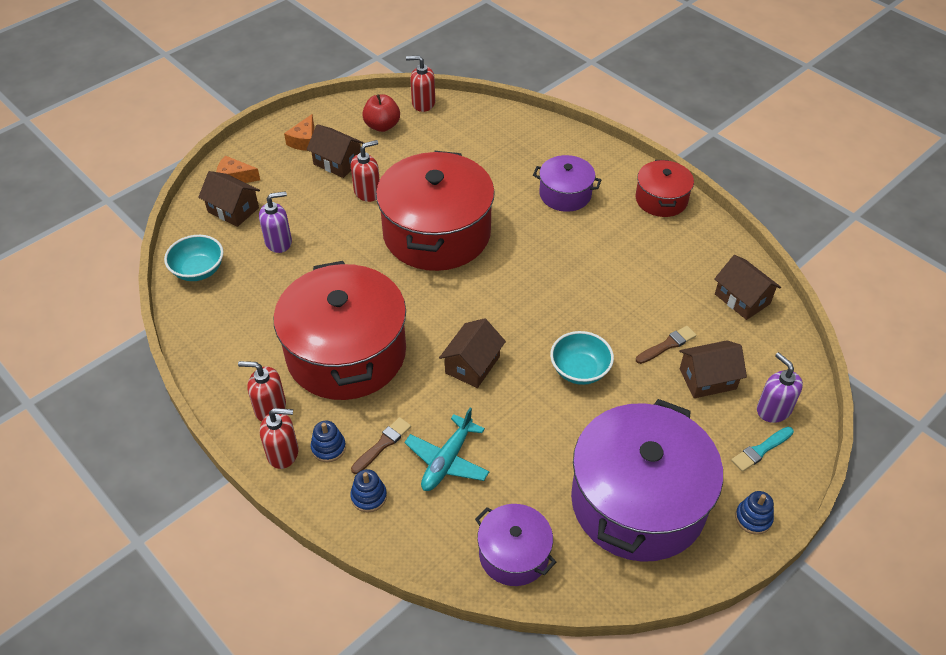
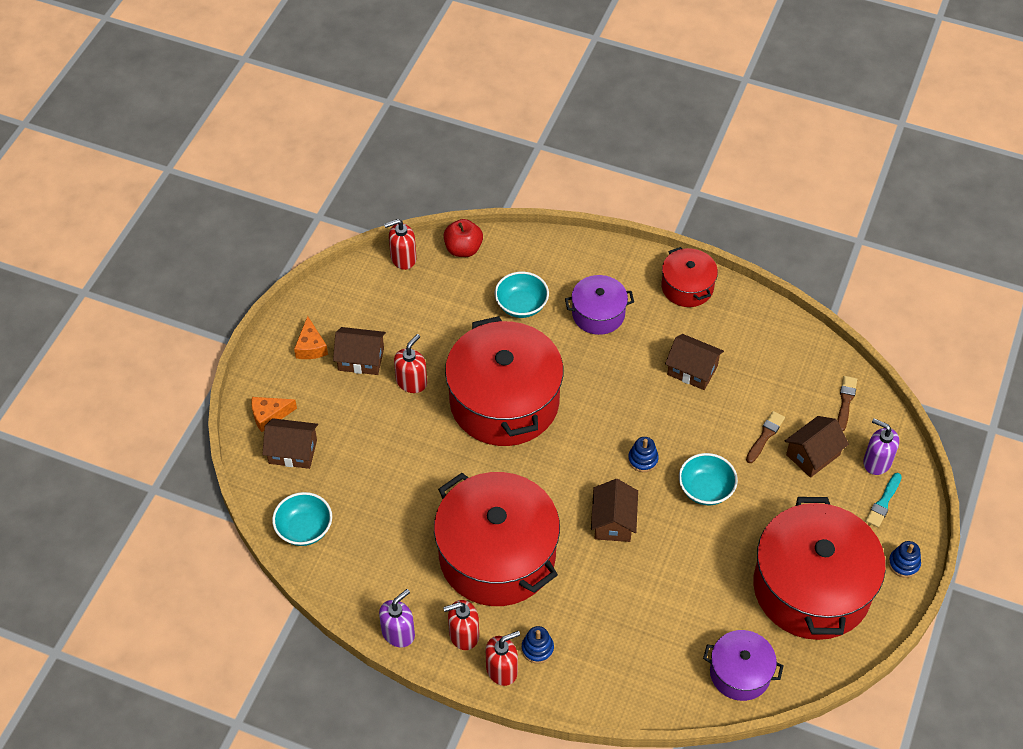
camera: 25 degrees left, 5 degrees up
(279, 242) = (361, 469): purple soap dispenser -> purple soap dispenser (398, 633)
(369, 496) = (597, 676): blue stacking toy -> blue stacking toy (643, 459)
(382, 126) = (378, 300): red apple -> red apple (463, 249)
(382, 444) = (581, 626): brown brush -> brown brush (845, 401)
(447, 461) = (643, 617): turquoise plane -> none
(500, 167) = (521, 305): none -> turquoise bowl
(638, 502) = (811, 588): purple pot -> red pot
(742, 299) = (805, 365): brown house -> brown house (692, 370)

